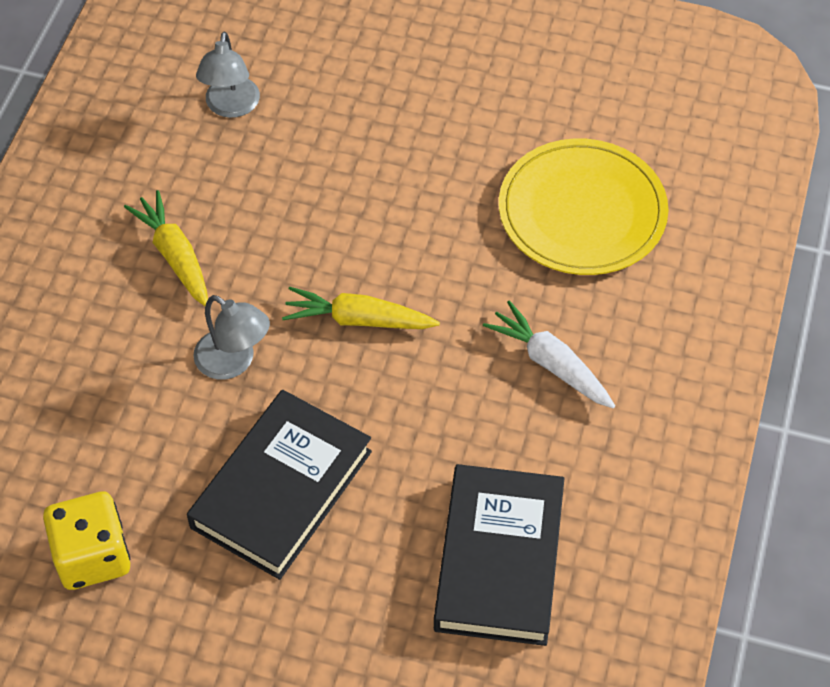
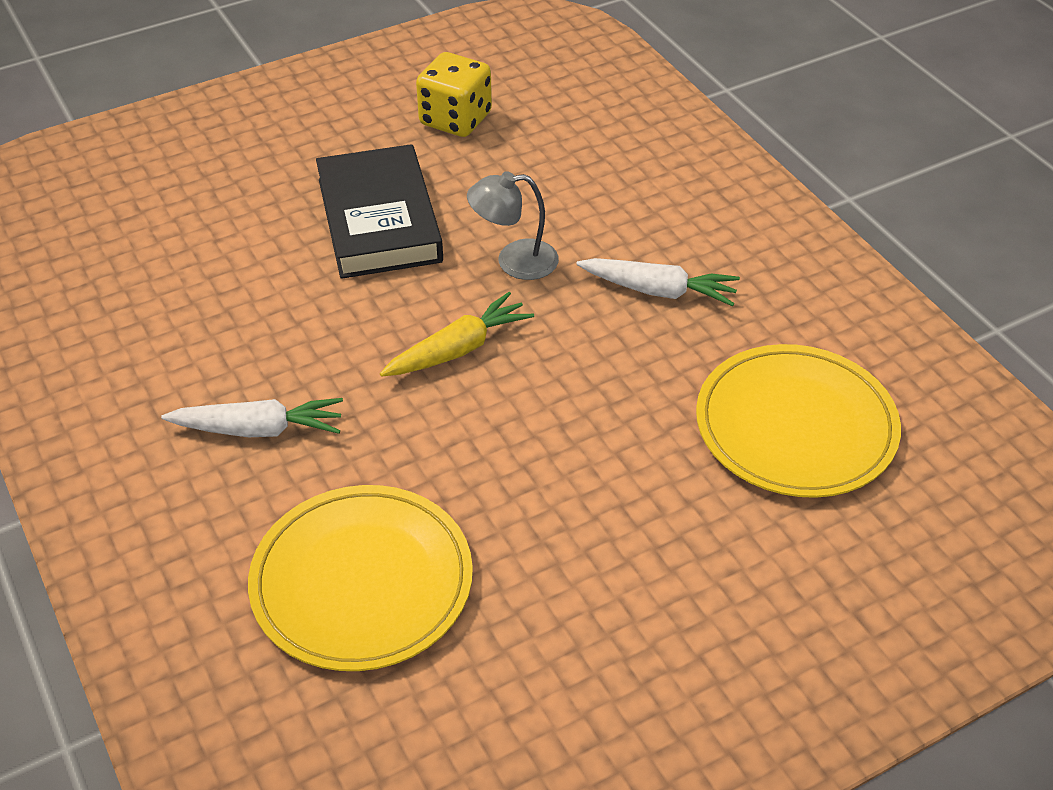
camera: 135 degrees right, 10 degrees down
(174, 256) = (659, 291): yellow carrot -> white carrot
(231, 107) = (795, 426): grey lamp -> yellow plate
(499, 560) = (170, 282): black book -> none

